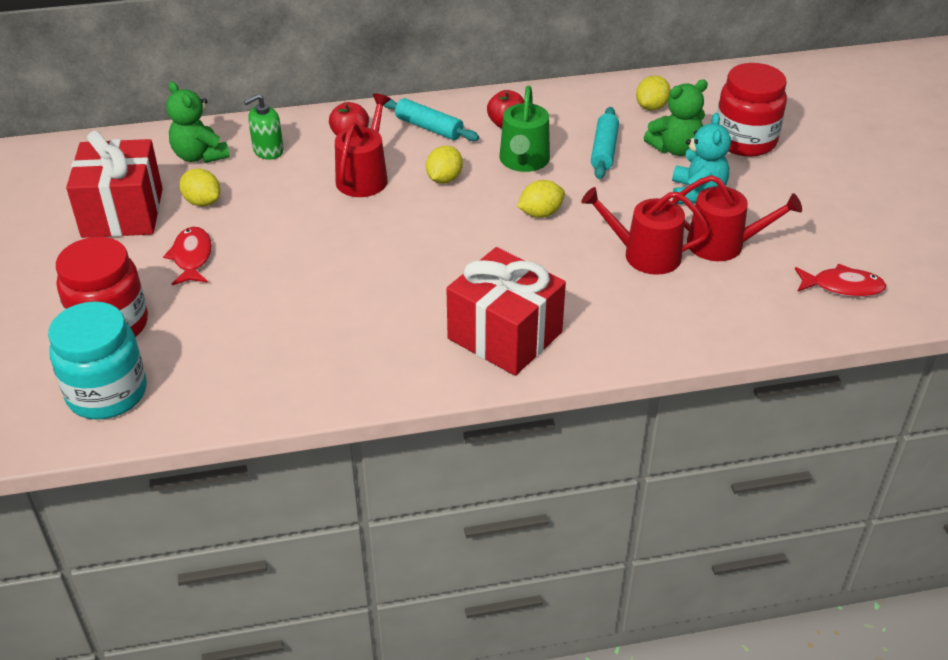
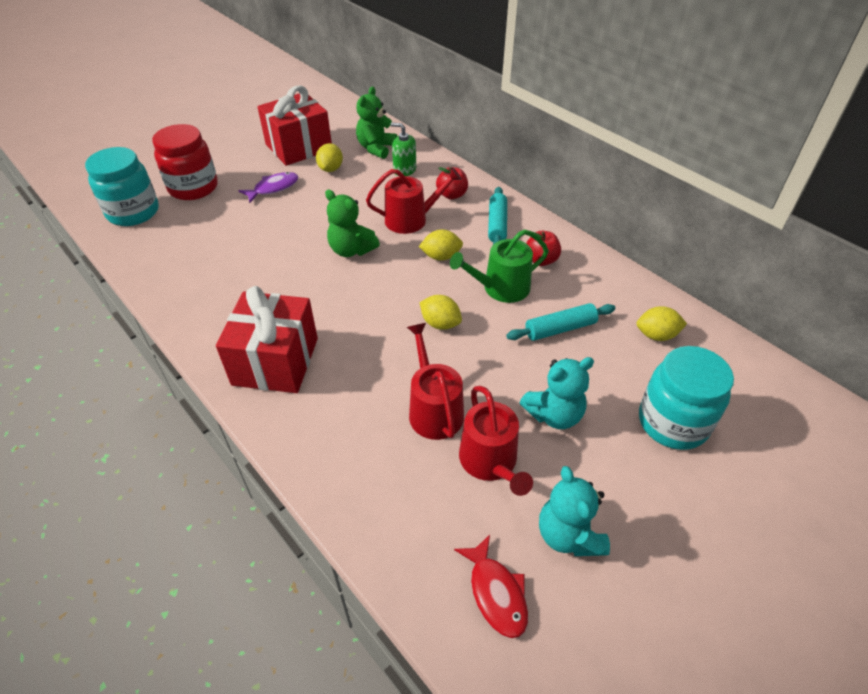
camera: 60 degrees right, 5 degrees up
(192, 257) = (273, 188): red fish -> purple fish
(675, 149) = (608, 375): green teddy bear -> green teddy bear (351, 250)
(745, 141) = (672, 422): red jar -> turquoise jar
(814, 233) = (568, 535): none -> turquoise teddy bear

